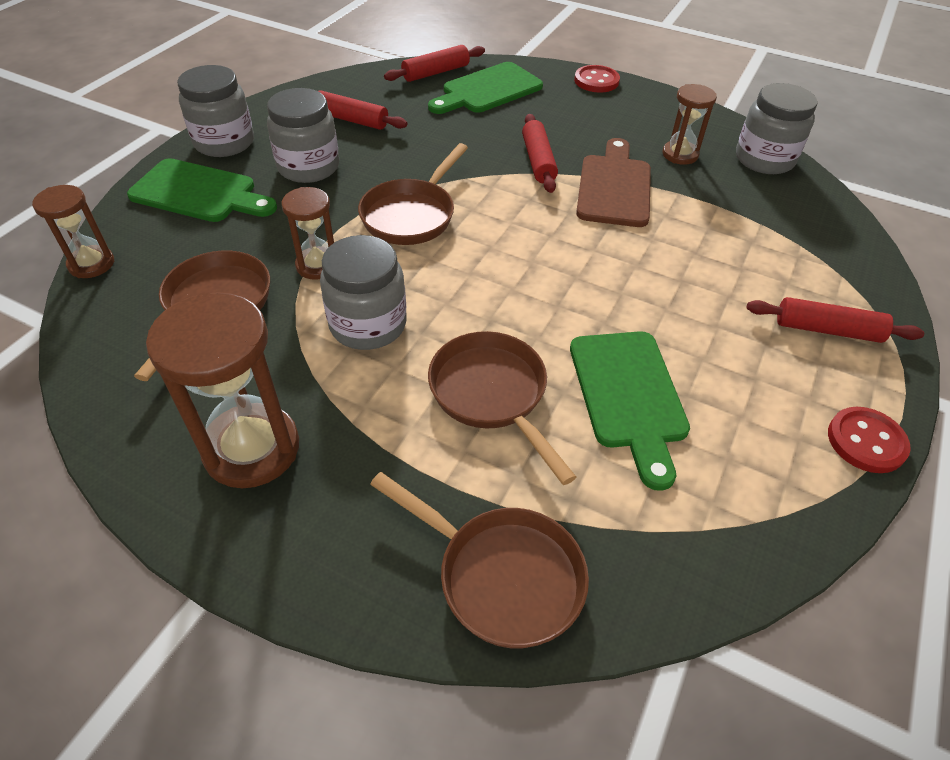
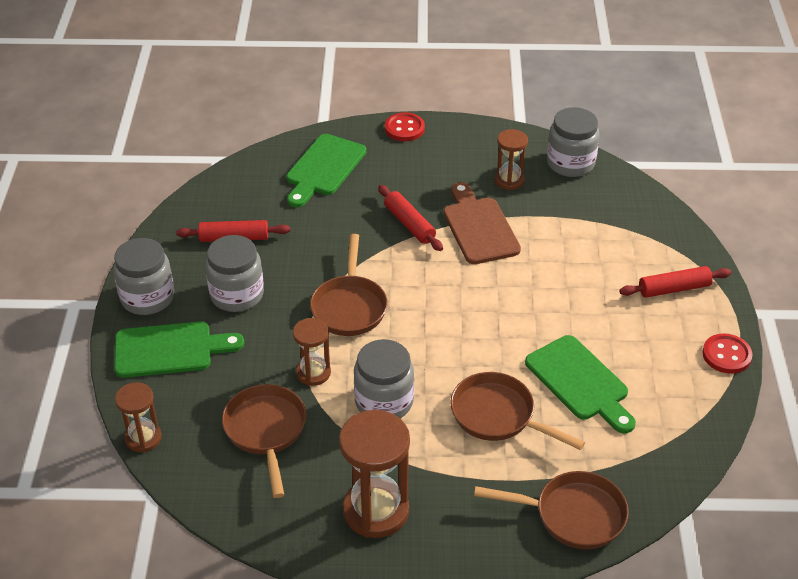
camera: 25 degrees left, 5 degrees down
(435, 72) = (267, 164): red rolling pin -> none

